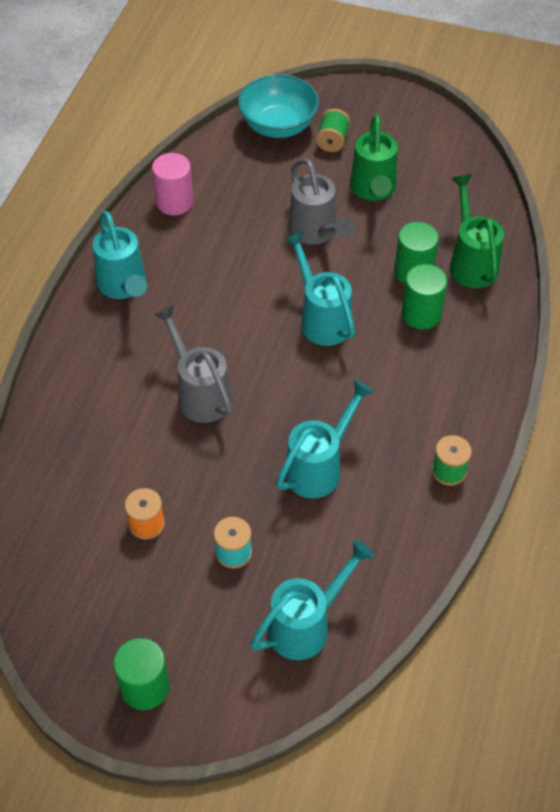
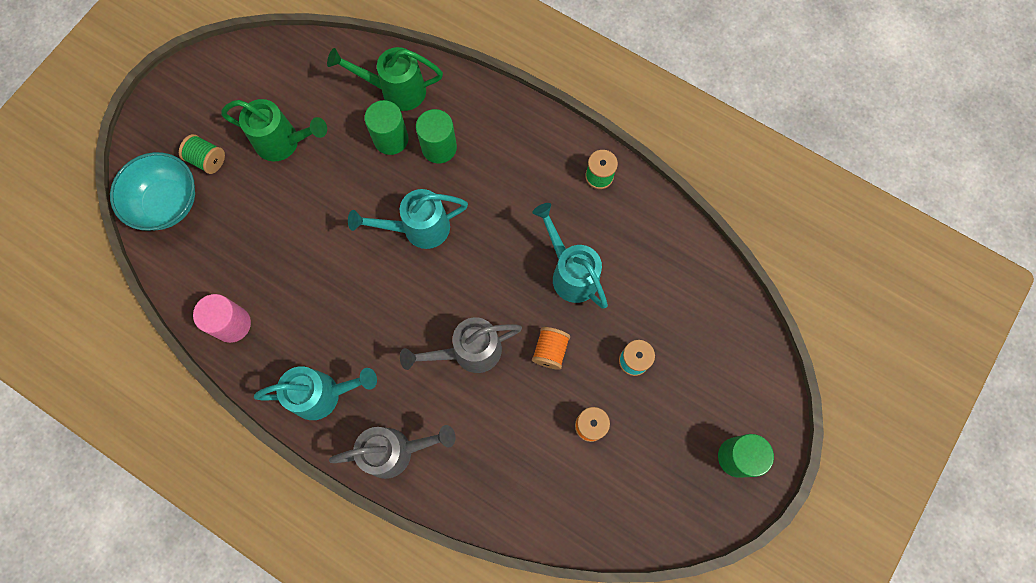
camera: 75 degrees left, 20 degrees up
(222, 467) = (550, 351): none -> orange spool
(306, 625) = (709, 321): turquoise watering can -> none
(316, 232) = (317, 206): grey watering can -> grey watering can (395, 451)

